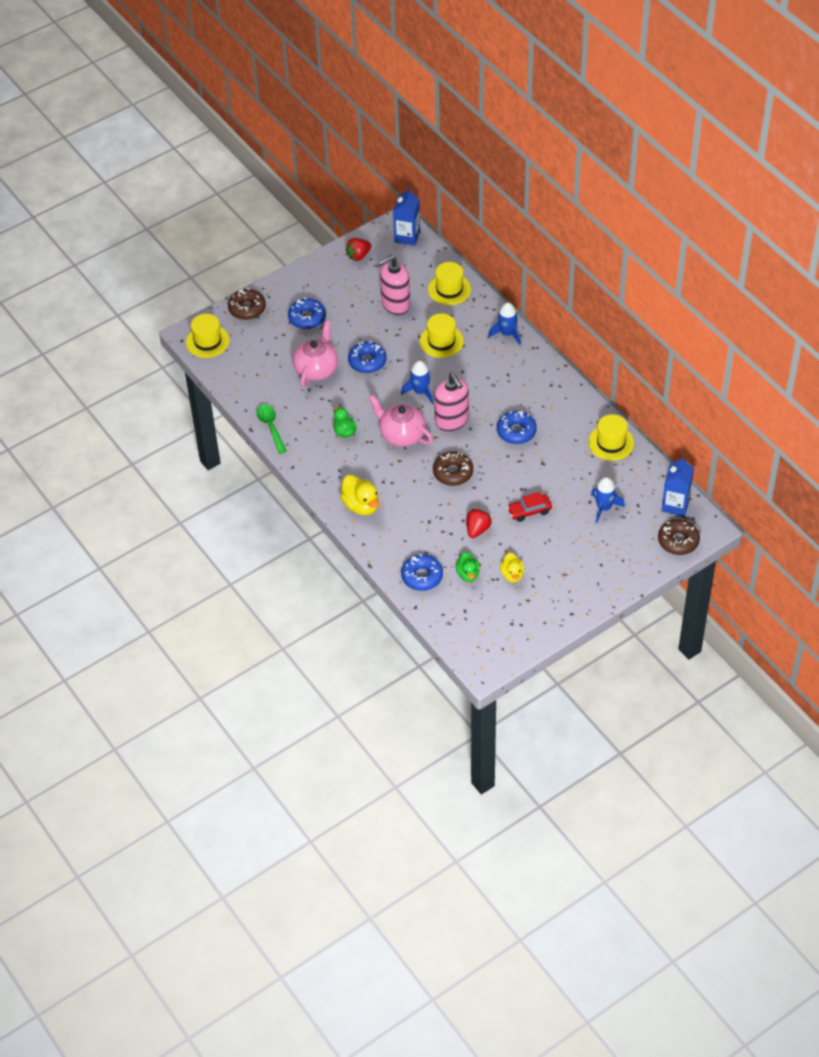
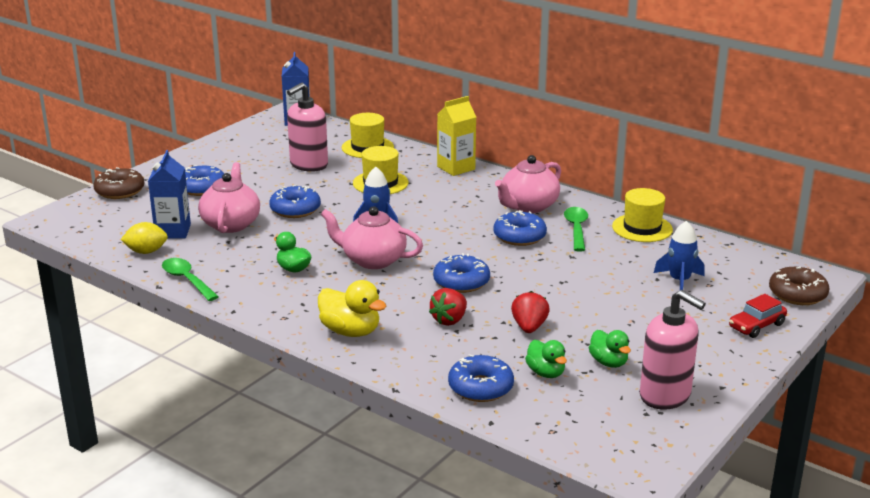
camera: 20 degrees left, 25 degrees down
(207, 341) = (73, 222): yellow hat -> none
(251, 388) = (146, 252): none -> yellow lemon
(358, 256) = (246, 139): red strawberry -> red strawberry (449, 320)
(452, 421) = (431, 239): pink soap dispenser -> pink soap dispenser (665, 395)
(453, 472) = (461, 282): brown donut -> blue donut
(507, 334) = (456, 168): blue rocket -> yellow carton
(512, 574) = (608, 362): yellow duck -> green duck
(529, 511) = (586, 299): red car -> red car (756, 326)
(540, 397) = (528, 206): none -> pink teapot
(562, 432) = (576, 229): none -> green spoon
(675, 505) = (764, 264): blue carton -> blue carton (173, 231)

